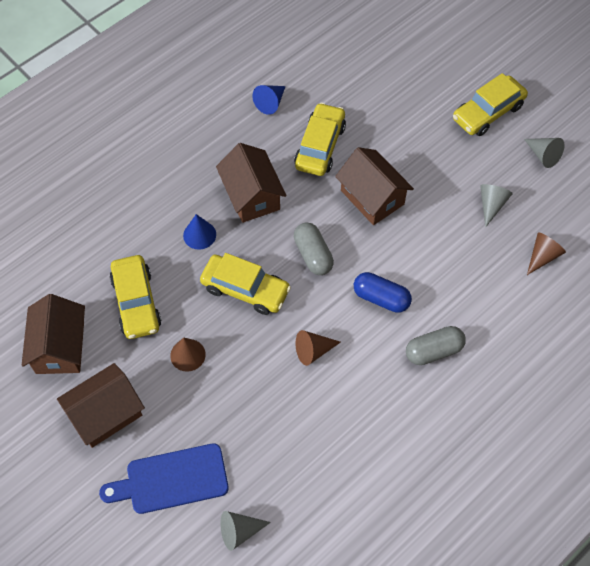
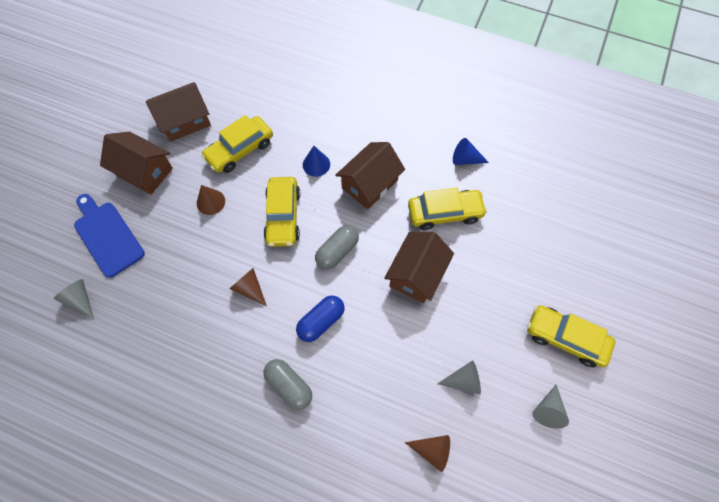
camera: 65 degrees right, 5 degrees up
(381, 298) = (321, 321): blue capsule -> blue capsule turned 45 degrees clockwise

